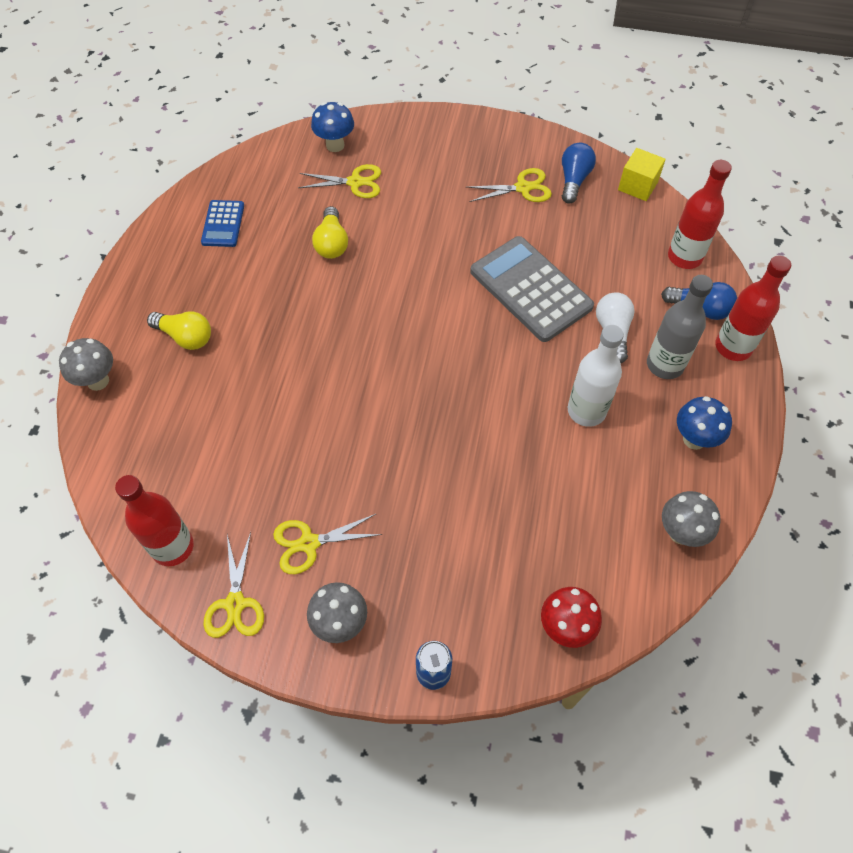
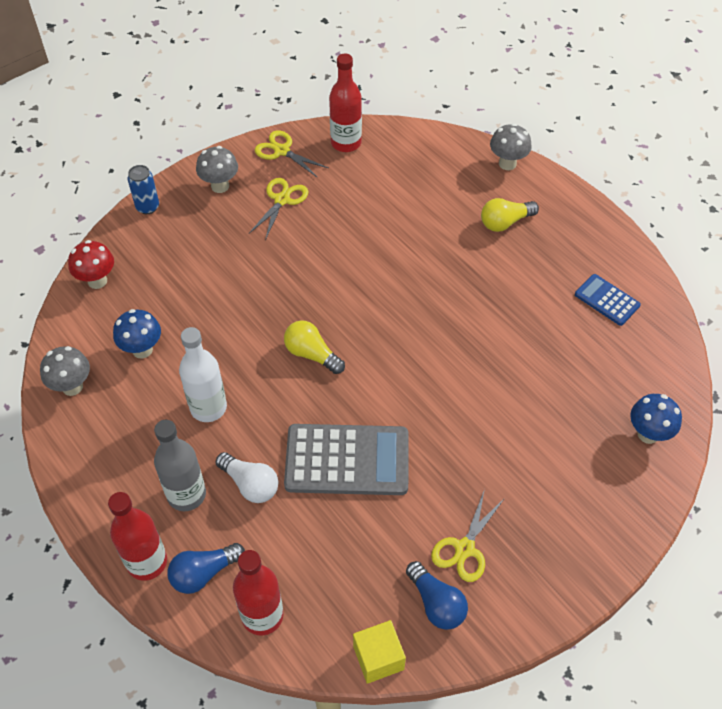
camera: 130 degrees right, 5 degrees down
(332, 243) = (523, 357): yellow light bulb -> yellow light bulb (312, 354)
(355, 182) = (584, 418): yellow scissors -> none
(694, 439) = (115, 456): blue mushroom -> blue mushroom (142, 350)

